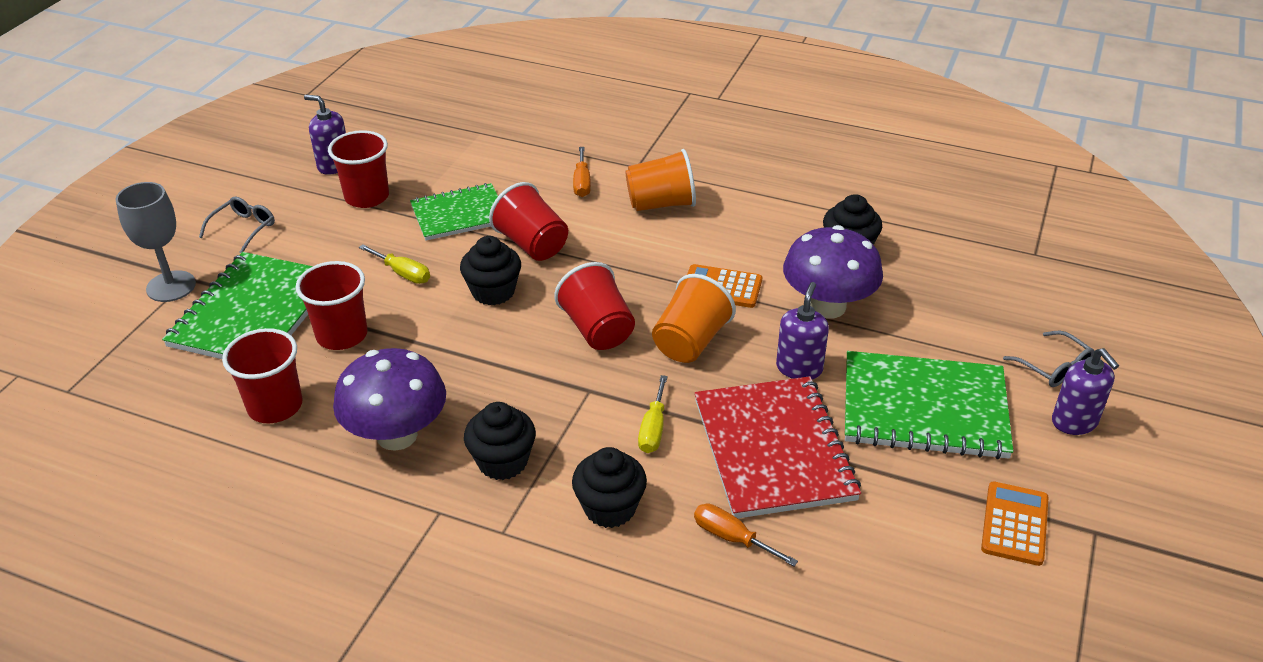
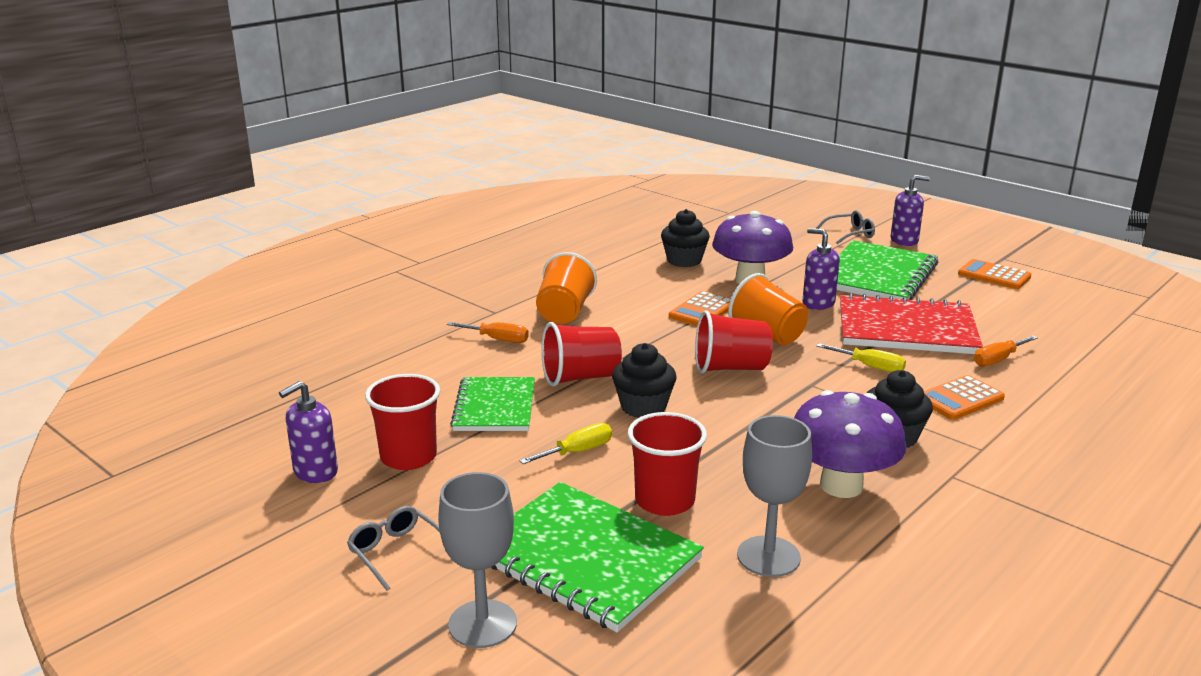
camera: 70 degrees left, 15 degrees down
(275, 406) = (768, 556): red cup -> grey goblet
(610, 508) = (959, 399): black cupcake -> orange calculator

